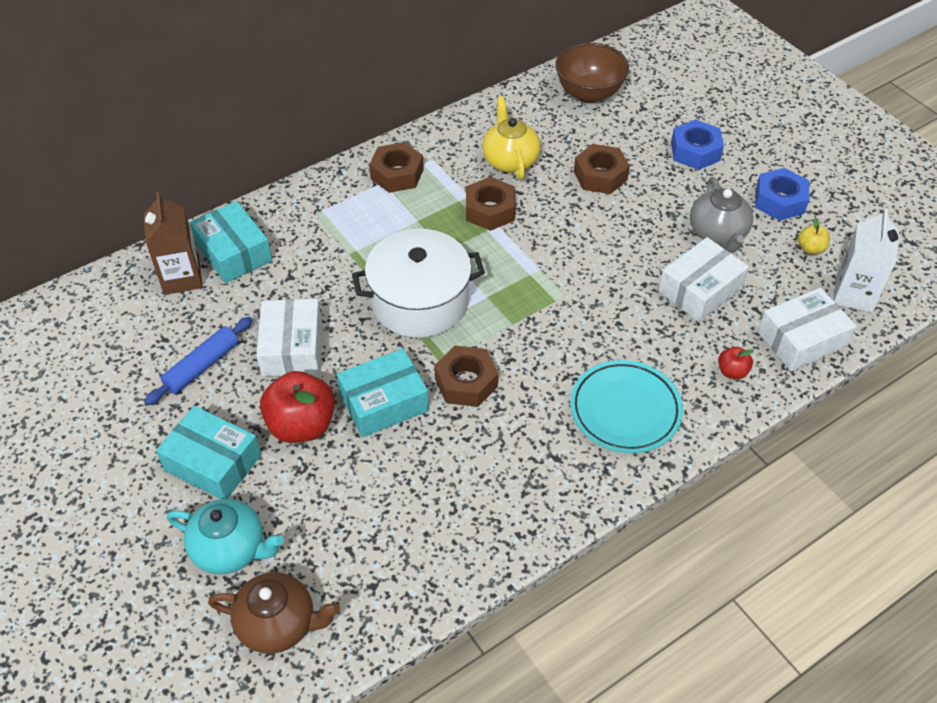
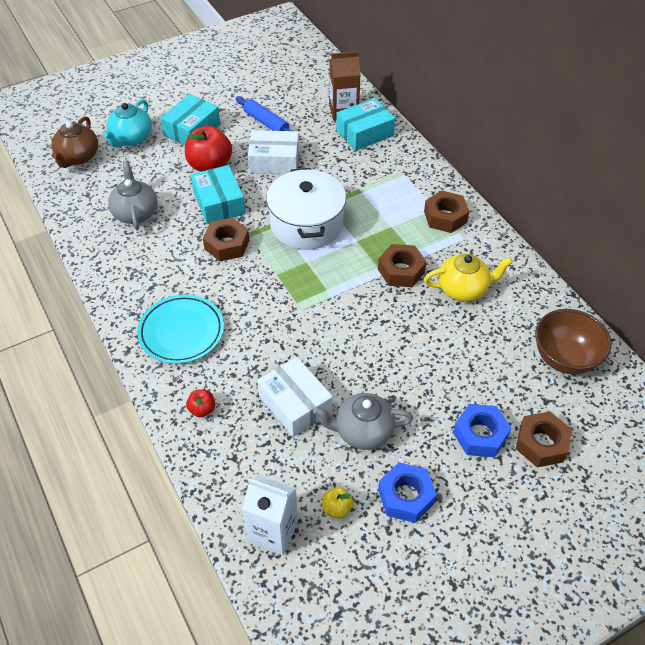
camera: 95 degrees right, 0 degrees up
(411, 506) = (135, 213): none -> grey teapot
(600, 176) = (443, 351): brown nut -> brown nut (541, 444)
(801, 339) = (226, 471): white box -> none

